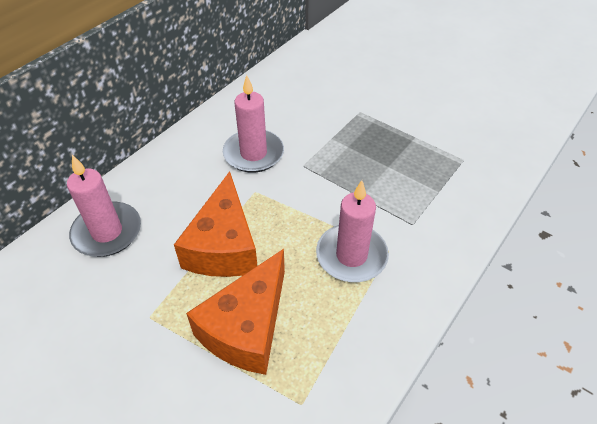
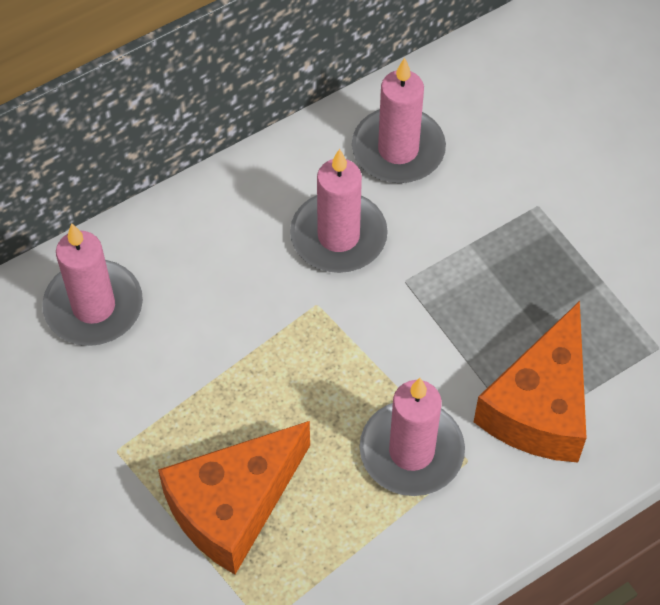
camera: 20 degrees right, 10 degrees up
(224, 246) = (242, 379): orange cheese -> orange cheese (539, 406)
(270, 105) = (398, 150): none -> pink candle

